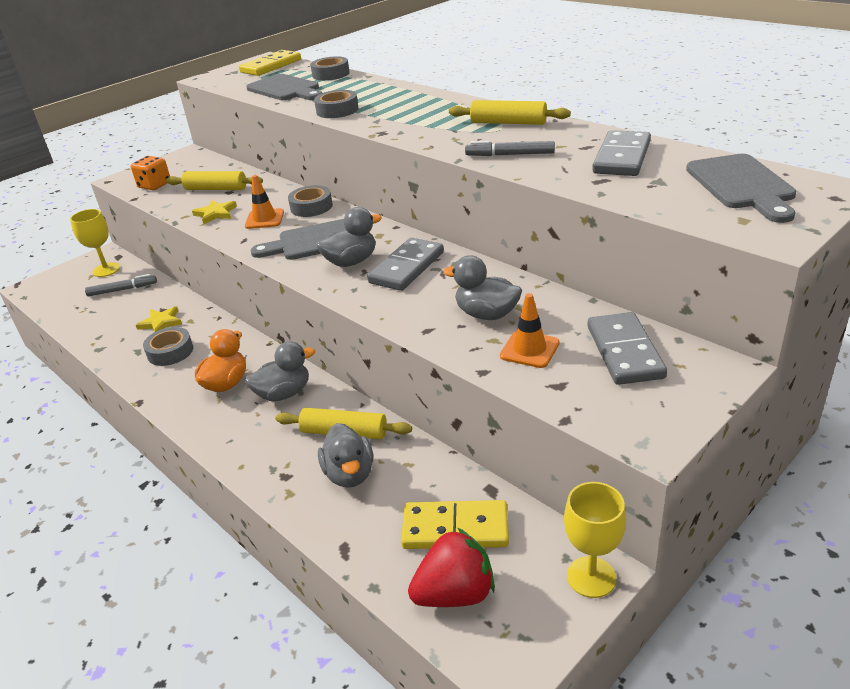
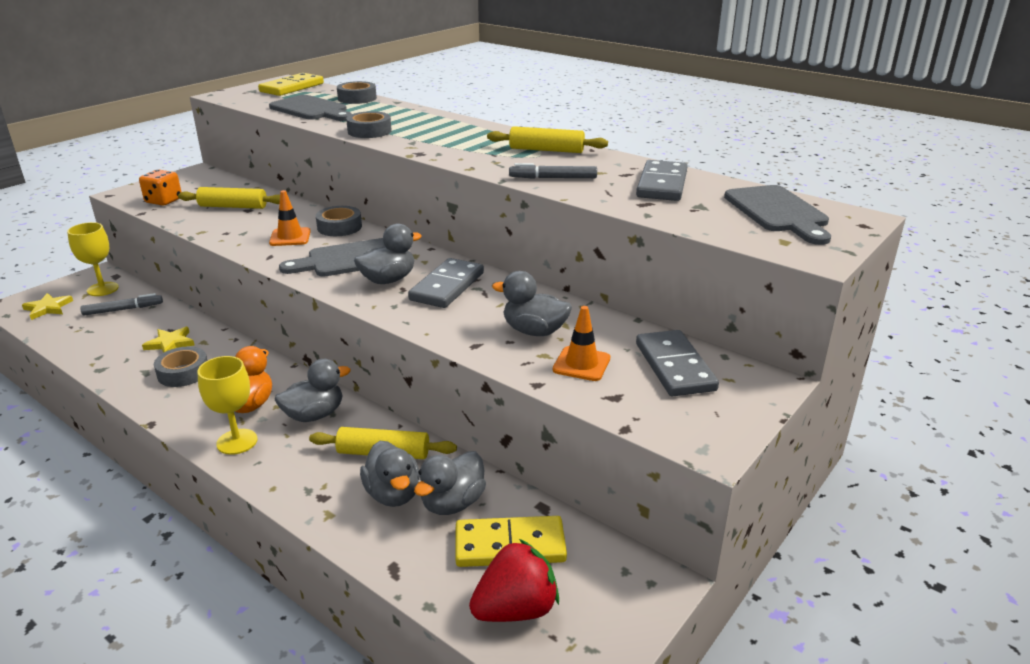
camera: 10 degrees left, 5 degrees down
(215, 214) = (235, 230): yellow star -> yellow star (48, 308)
(404, 484) = (452, 503): none -> grey duck
(591, 577) = (652, 588): yellow goblet -> yellow goblet (237, 442)

